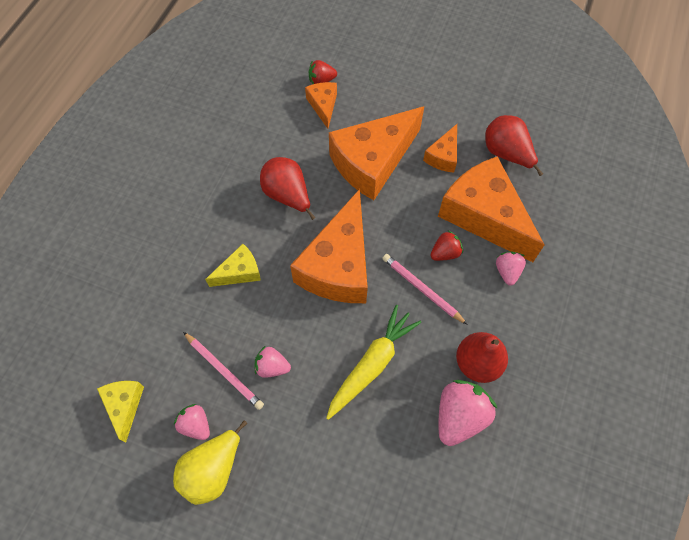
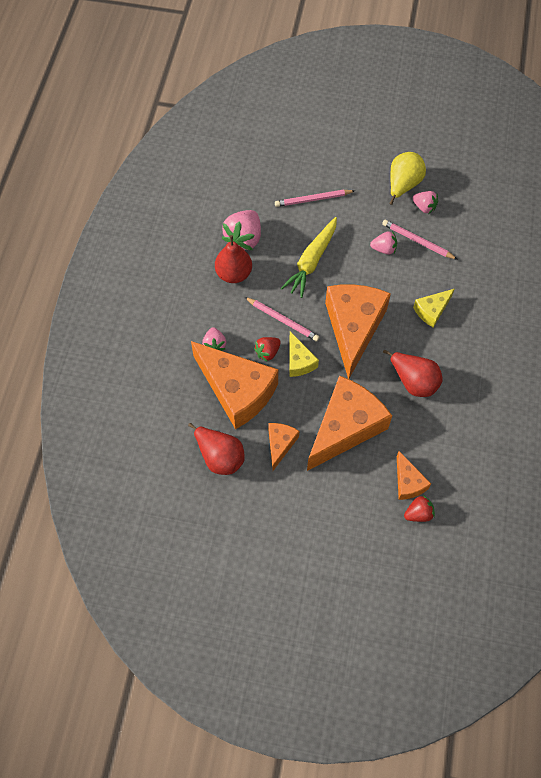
camera: 170 degrees right, 0 degrees up
(124, 405) = (477, 211): yellow cheese -> yellow cheese (299, 361)
(351, 468) = (313, 199): none -> pink pencil

